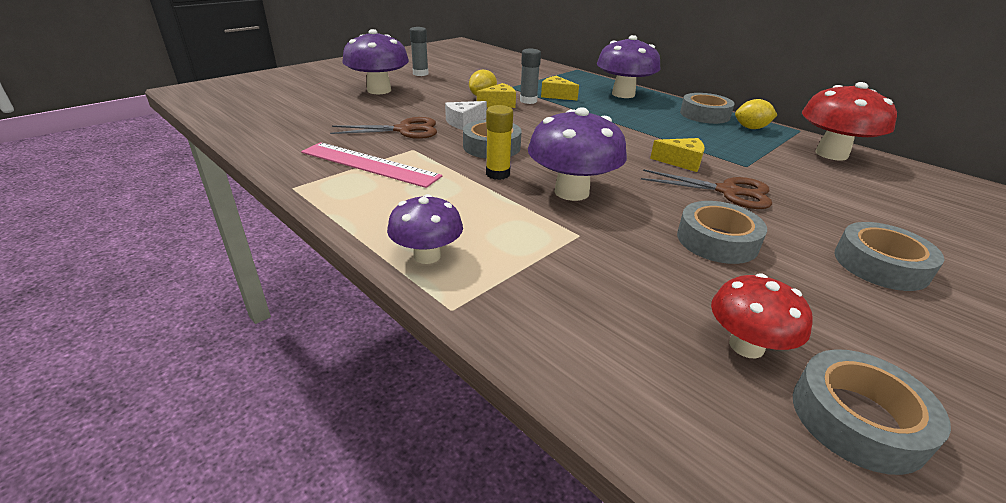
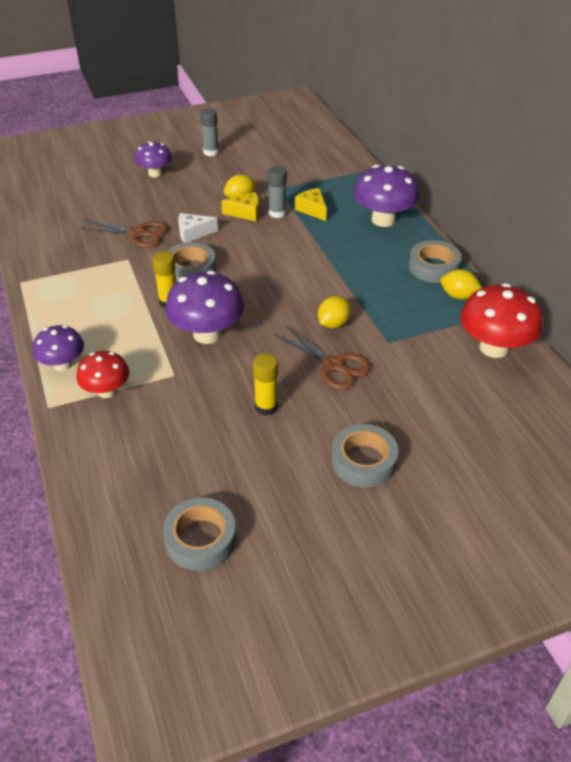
camera: 25 degrees right, 10 degrees up
(369, 164) = (84, 269): pink ruler -> none
(379, 90) = (155, 174): purple mushroom -> purple mushroom, size x0.62
(681, 162) = (333, 324): yellow cheese -> yellow lemon
(717, 240) = (266, 407): grey tape -> yellow glue stick
(746, 346) = (191, 483): red mushroom -> red mushroom (106, 391)

